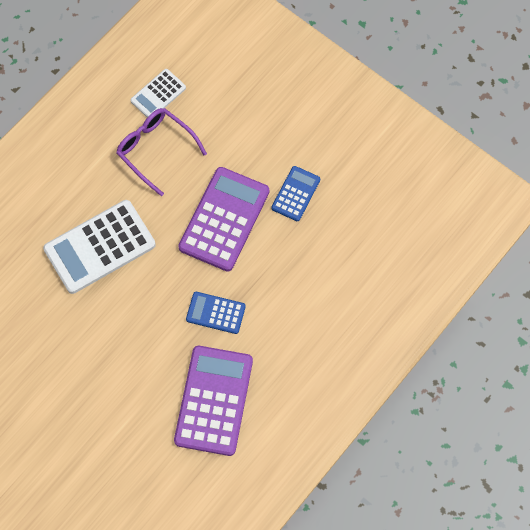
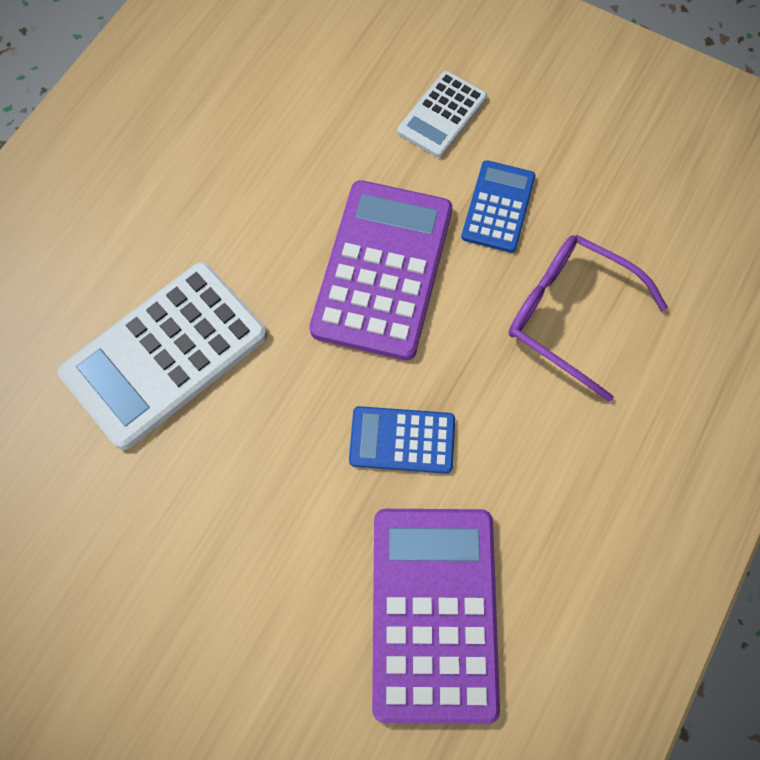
camera: 10 degrees left, 0 degrees up
(156, 150) = (240, 172): purple glasses -> purple glasses (571, 316)
(158, 94) = (227, 83): white calculator -> white calculator (442, 115)

